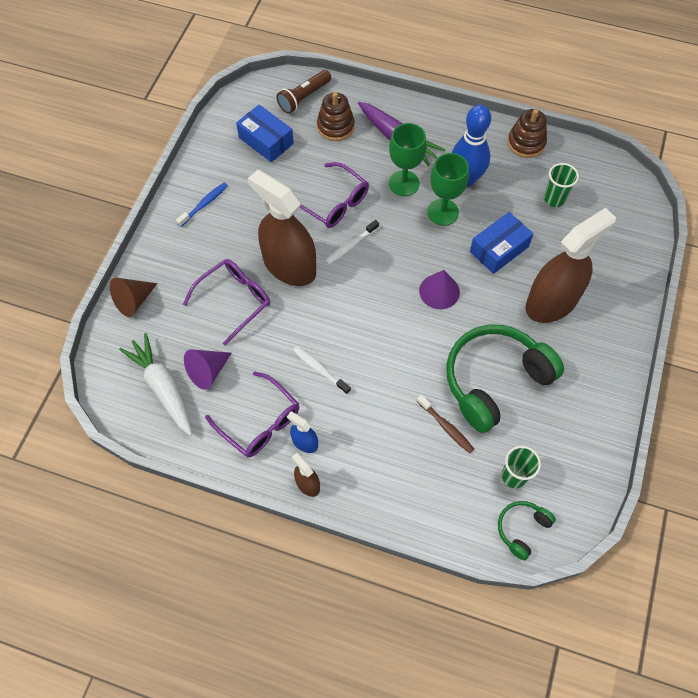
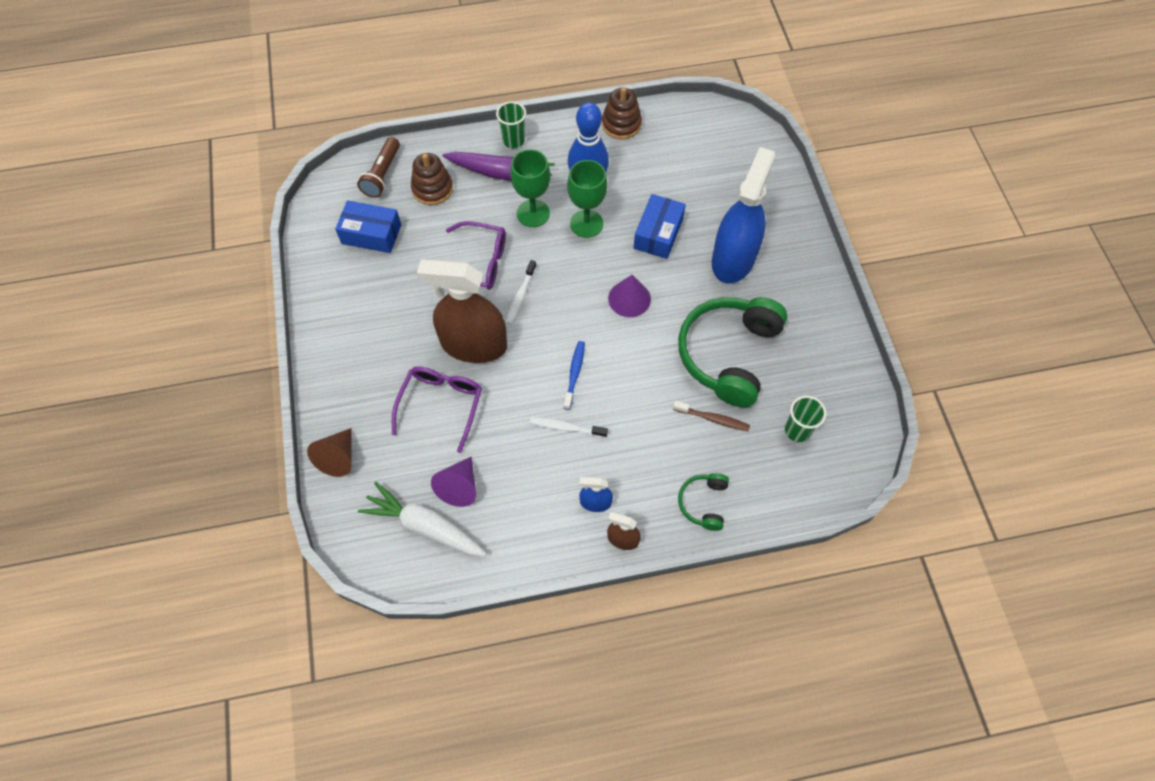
camera: 30 degrees left, 0 degrees up
(204, 204) = (349, 326): blue toothbrush -> blue toothbrush (574, 374)
(260, 422) = (541, 507): purple glasses -> none
(522, 529) = (832, 473): green headphones -> green headphones (703, 503)
(551, 302) = (733, 259): brown spray bottle -> blue spray bottle
(554, 199) = (678, 164): green cup -> green cup (513, 141)

